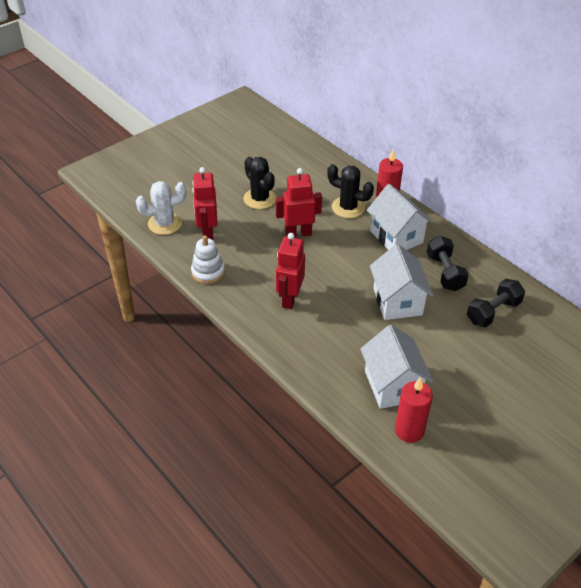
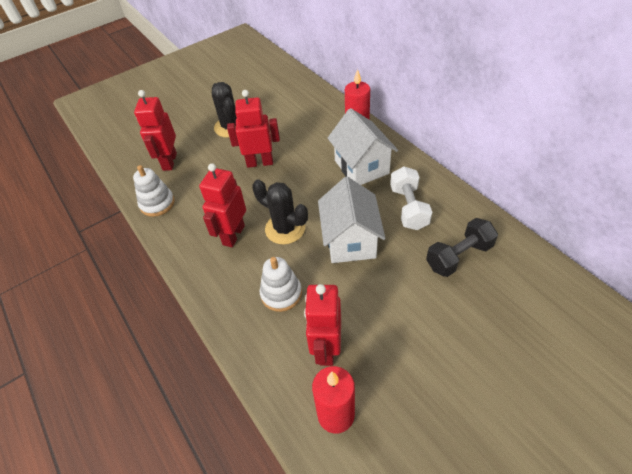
camera: 10 degrees right, 5 degrees up
(165, 223) = (131, 152): white cactus -> none
(345, 345) = (281, 293): none -> white stacking toy
(348, 207) = (316, 136): black cactus -> black cactus (285, 229)
(392, 385) = (326, 348): white house -> red robot
(445, 272) = (408, 207): black dumbbell -> white dumbbell

